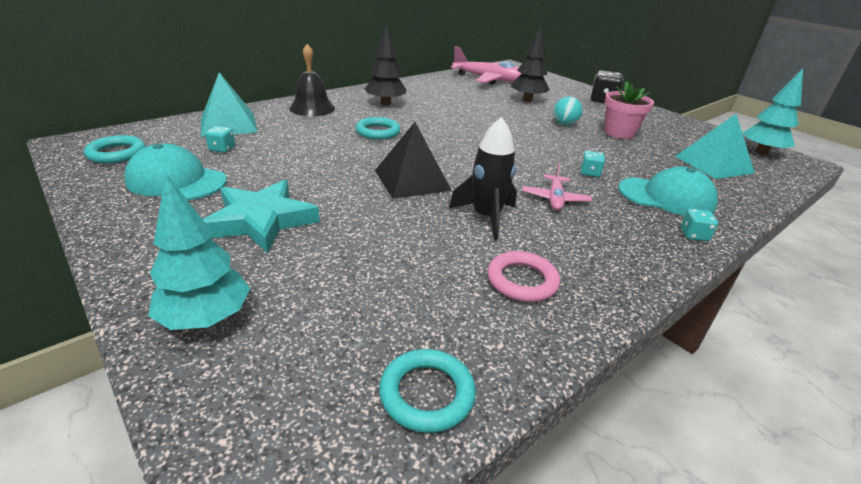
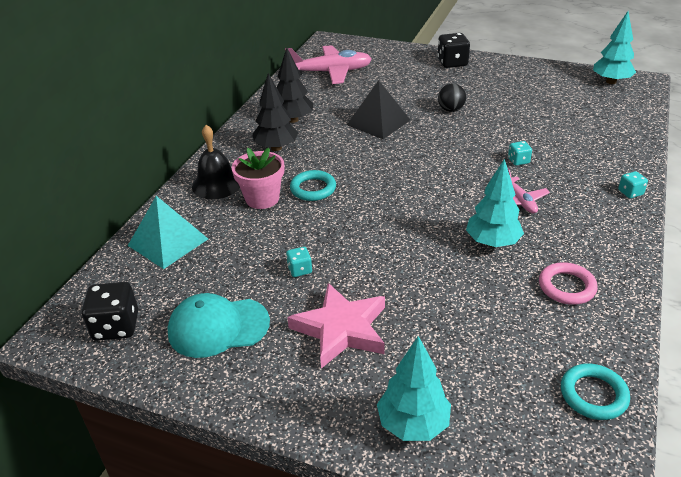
camera: 25 degrees left, 5 degrees up
(117, 153) = (116, 326): turquoise ring -> black dice
(222, 149) = (205, 273): turquoise dice -> turquoise dice (300, 270)
(261, 220) = (341, 329): turquoise star -> pink star
(412, 180) = (402, 231): black pyramid -> black pyramid (378, 122)
(486, 217) = (492, 243): black rocket -> turquoise tree
(527, 100) = (391, 89): black tree -> black tree (293, 120)
(564, 124) = (451, 110): turquoise ball -> black ball
(619, 133) = (499, 102): pink flower pot -> pink flower pot (262, 198)
(666, 197) = (587, 162): turquoise cap -> none
(714, 164) = (590, 111): turquoise pyramid -> none

